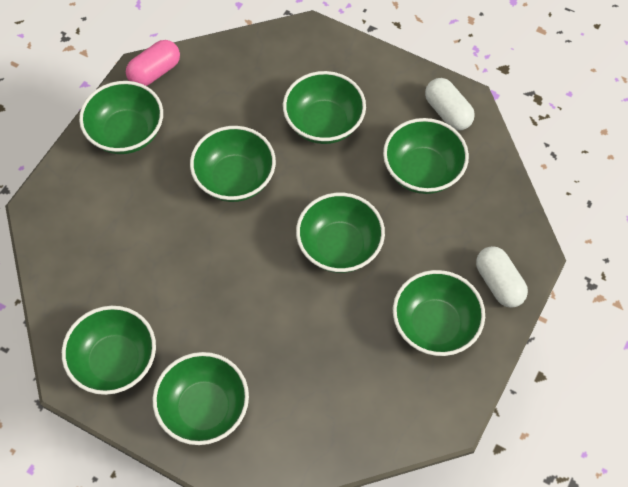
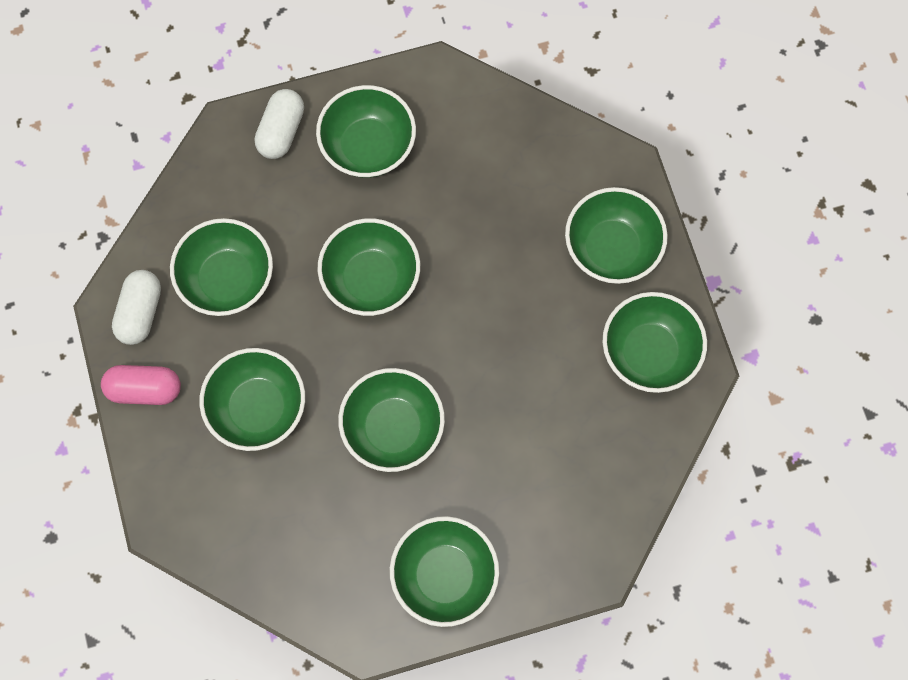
camera: 135 degrees left, 10 degrees up
(155, 72) = (353, 624): pink capsule -> pink capsule (145, 389)

